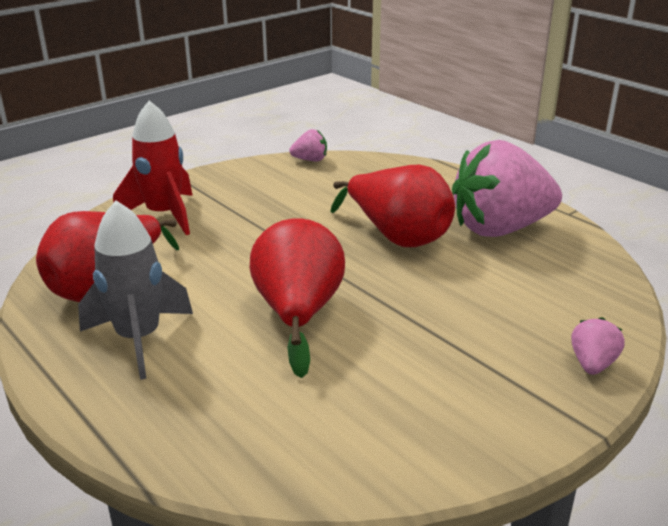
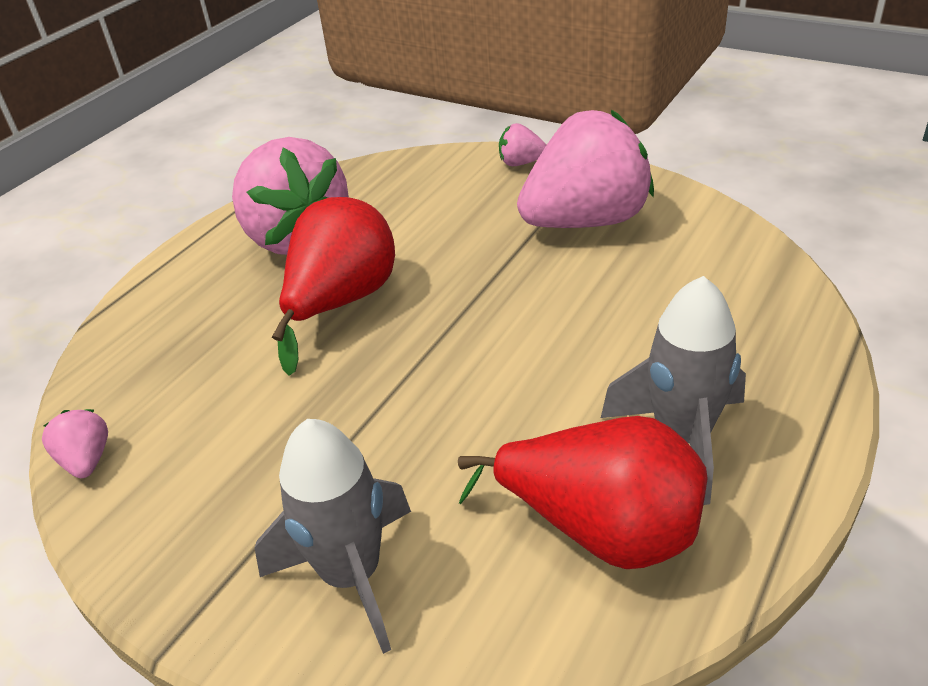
camera: 105 degrees left, 10 degrees up
(164, 215) = (352, 575): red rocket -> grey rocket
(298, 314) = (550, 329): red pear -> none
(447, 376) = (586, 221): none -> pink strawberry

